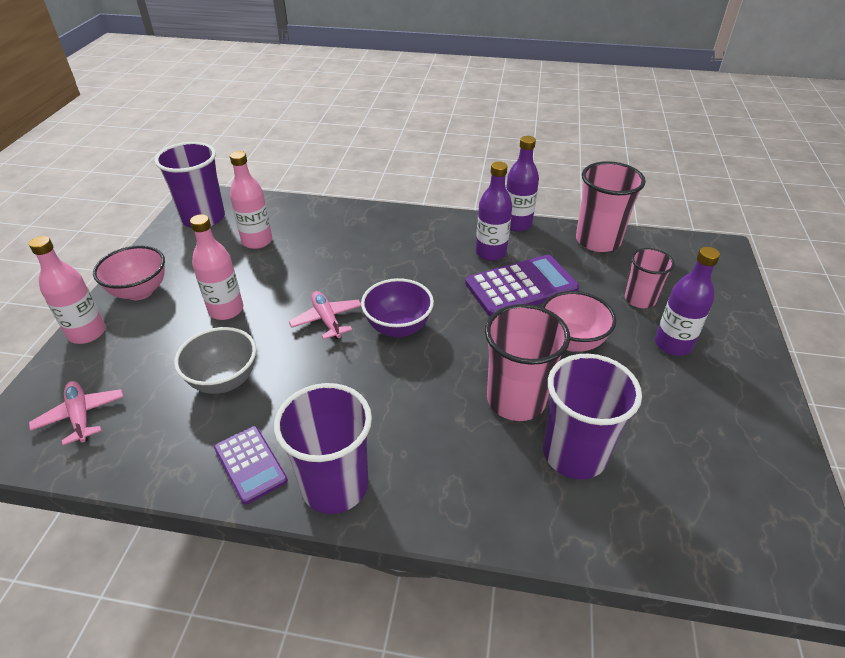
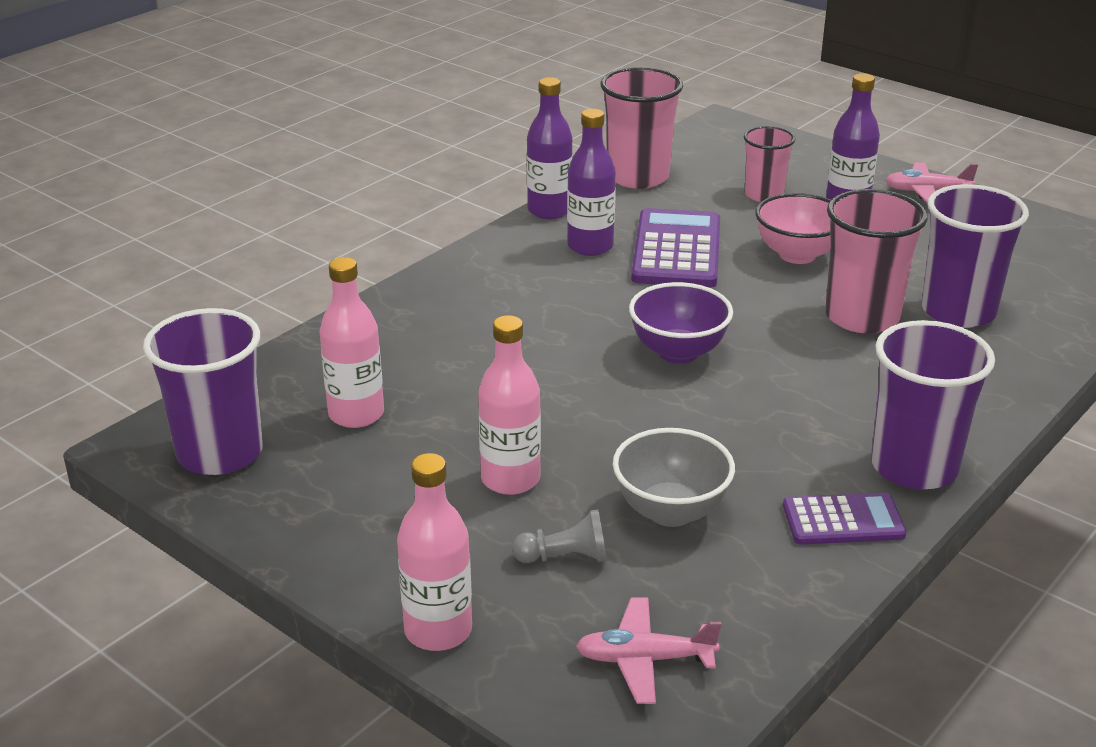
camera: 60 degrees left, 10 degrees down
(140, 291) = (374, 557): pink bowl -> none
(163, 354) = (565, 557): none -> grey pawn
(327, 320) = (614, 400): pink plane -> pink plane (927, 191)

